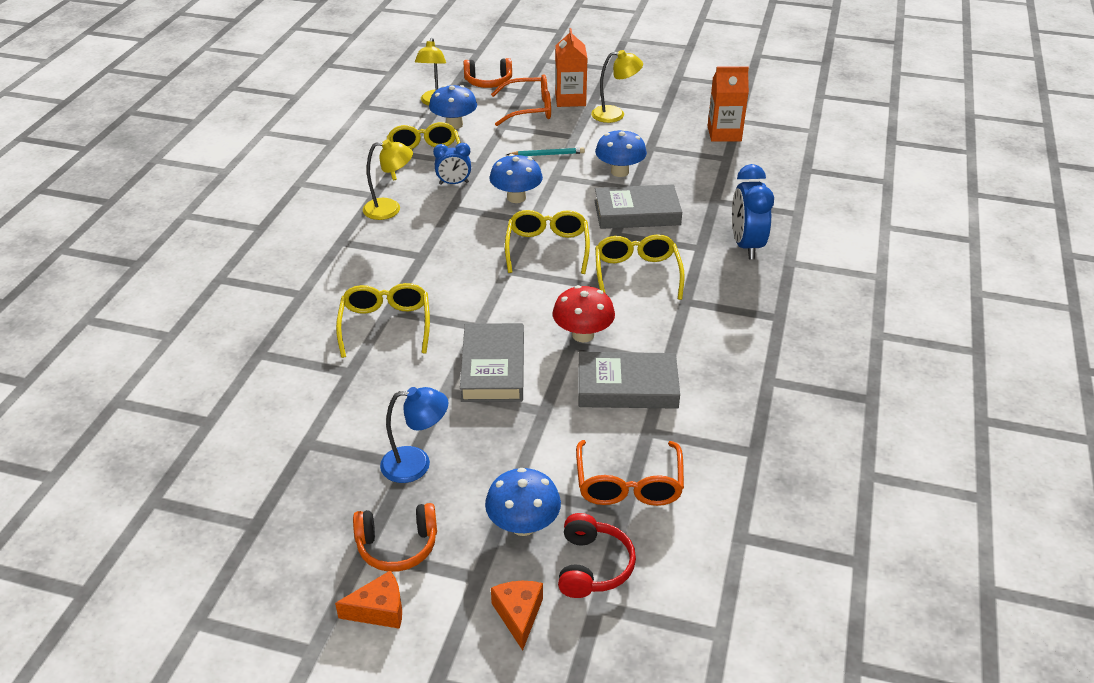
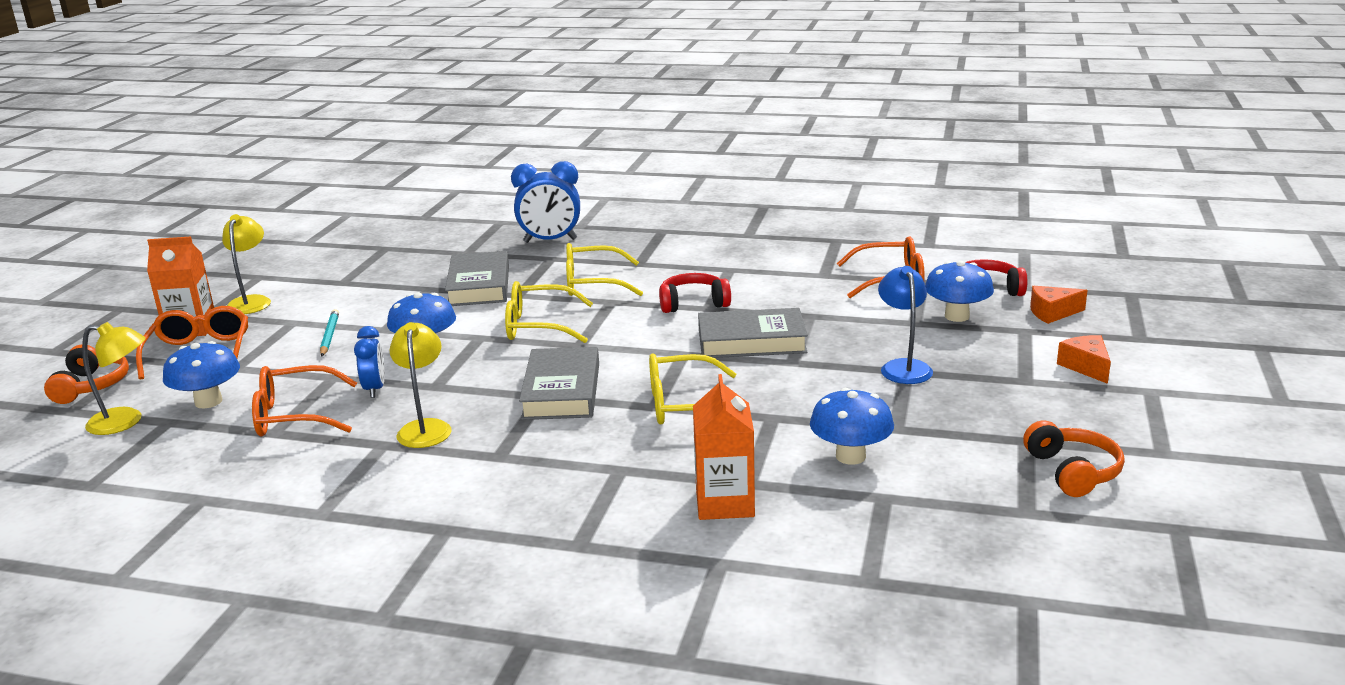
camera: 90 degrees left, 15 degrees down
(397, 546) = (1010, 366): orange headphones -> orange headphones (1073, 471)
(424, 157) = (294, 416): yellow glasses -> orange glasses
(583, 335) = (693, 303): red mushroom -> red headphones
(619, 172) = (390, 296): blue mushroom -> blue mushroom (850, 456)
(627, 386) = (767, 283): grey book -> grey book (561, 391)
(724, 133) = (332, 249): orange carton -> orange carton (724, 503)

